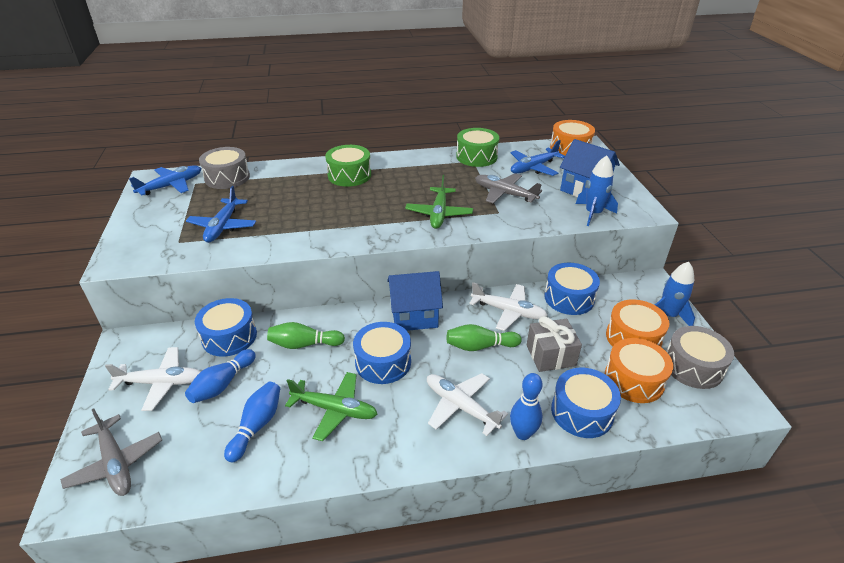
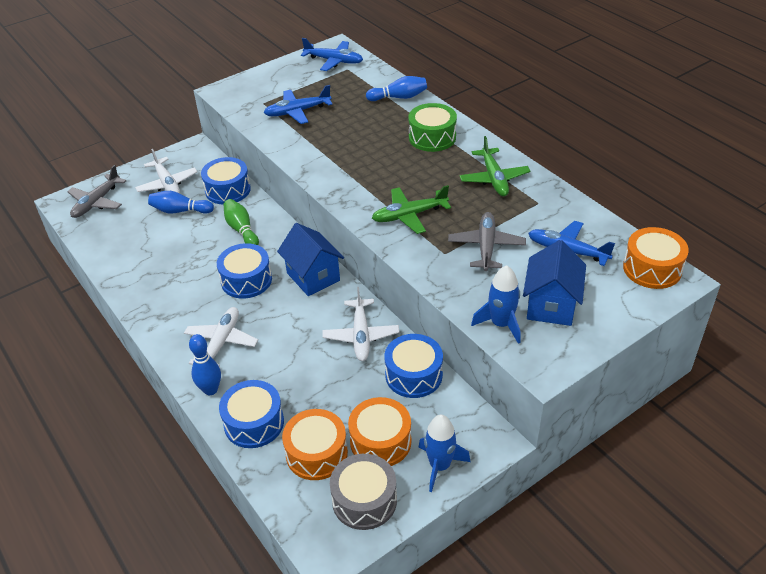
camera: 65 degrees right, 5 degrees up
(227, 178) = (369, 79): grey drum -> none
(257, 426) = (151, 245): blue bowling pin -> blue bowling pin (399, 97)
(334, 410) = (184, 275): green plane -> green plane (494, 178)
(476, 157) = (551, 202): green drum -> none
(480, 346) = (299, 331): green bowling pin -> none
(550, 355) = (316, 383): grey gift -> none

